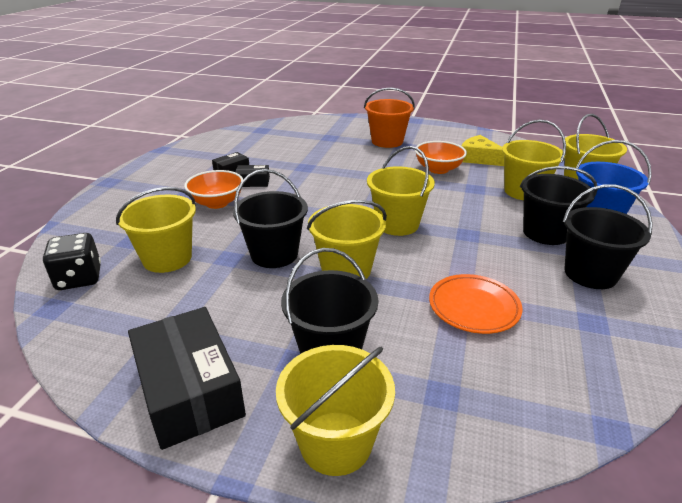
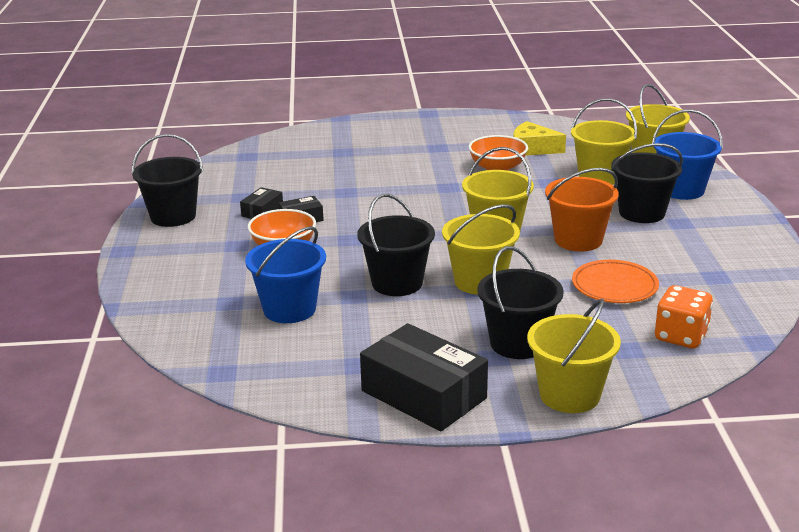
camera: 20 degrees left, 5 degrees down
(79, 278) = (217, 345): black dice -> none
(167, 258) = (289, 309): yellow bucket -> blue bucket
(387, 141) = (416, 145): orange bucket -> orange bucket (578, 240)
(515, 394) = (681, 336): none -> orange dice
(590, 274) = (697, 240): black bucket -> black bucket (173, 216)

